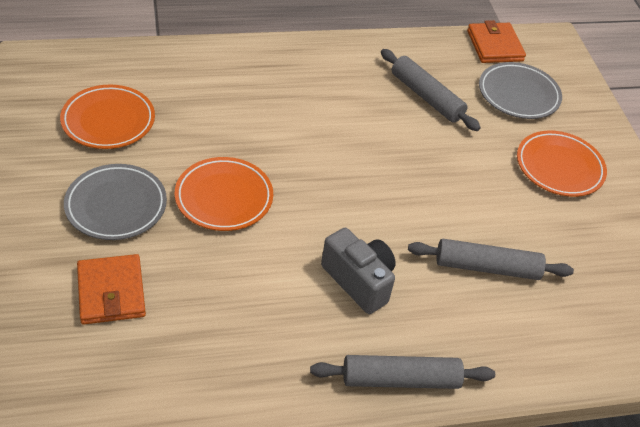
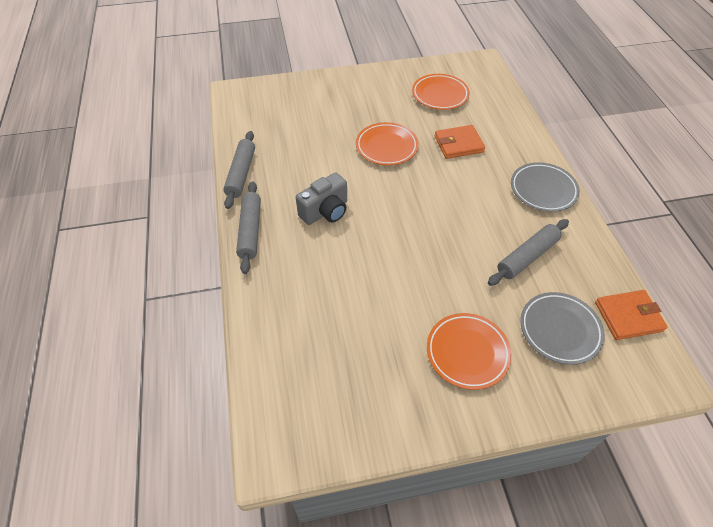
camera: 95 degrees right, 5 degrees up
(111, 292) = (310, 110): orange wallet -> orange wallet (458, 144)
(116, 206) = (371, 105): grey plate -> grey plate (543, 190)
(487, 267) = (344, 285): grey rolling pin -> grey rolling pin (241, 174)

